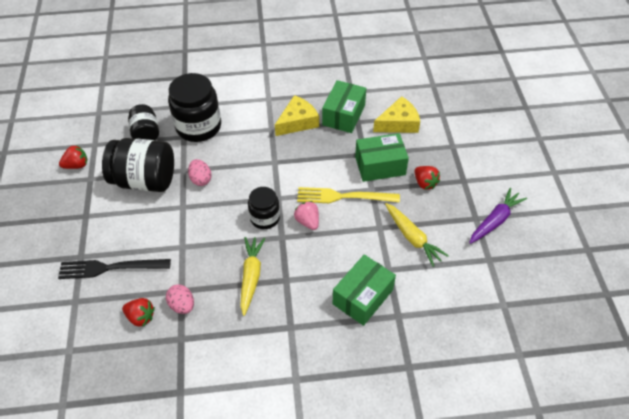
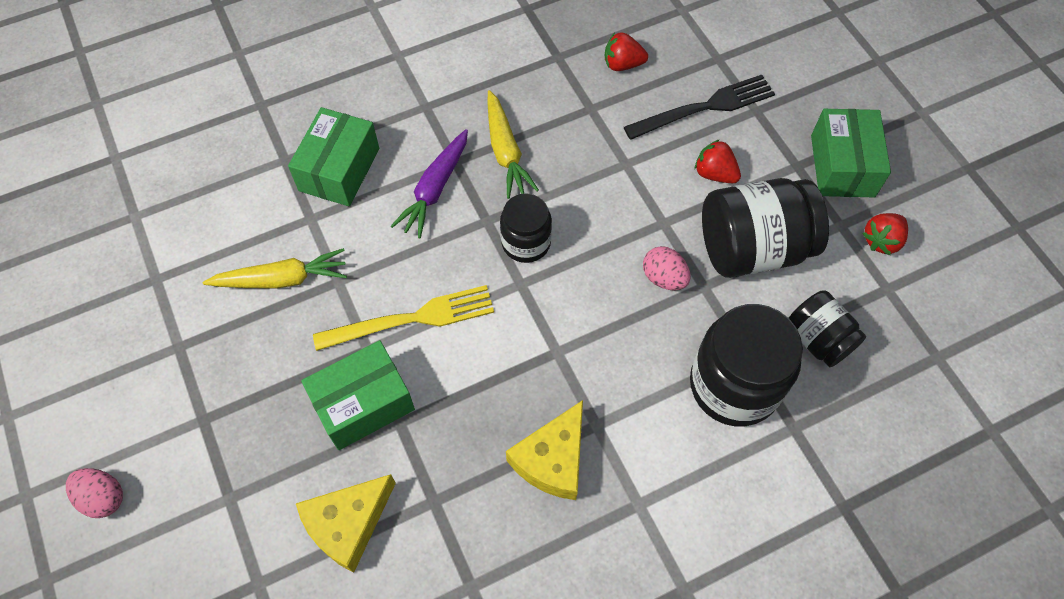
camera: 160 degrees right, 10 degrees up
(182, 305) = (578, 91): pink egg -> pink egg (103, 497)
(307, 221) = (456, 257): pink strawberry -> none
(343, 115) = (467, 509): green box -> green box (842, 166)
(412, 237) = (282, 279): yellow carrot -> yellow carrot turned 135 degrees clockwise
(425, 183) = (274, 390): red strawberry -> red strawberry (714, 174)
(495, 220) = (145, 351): purple carrot -> purple carrot (435, 189)

